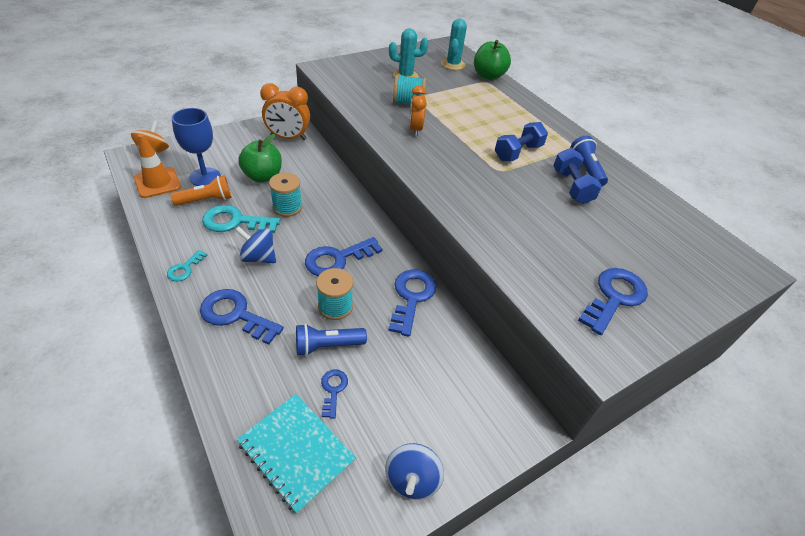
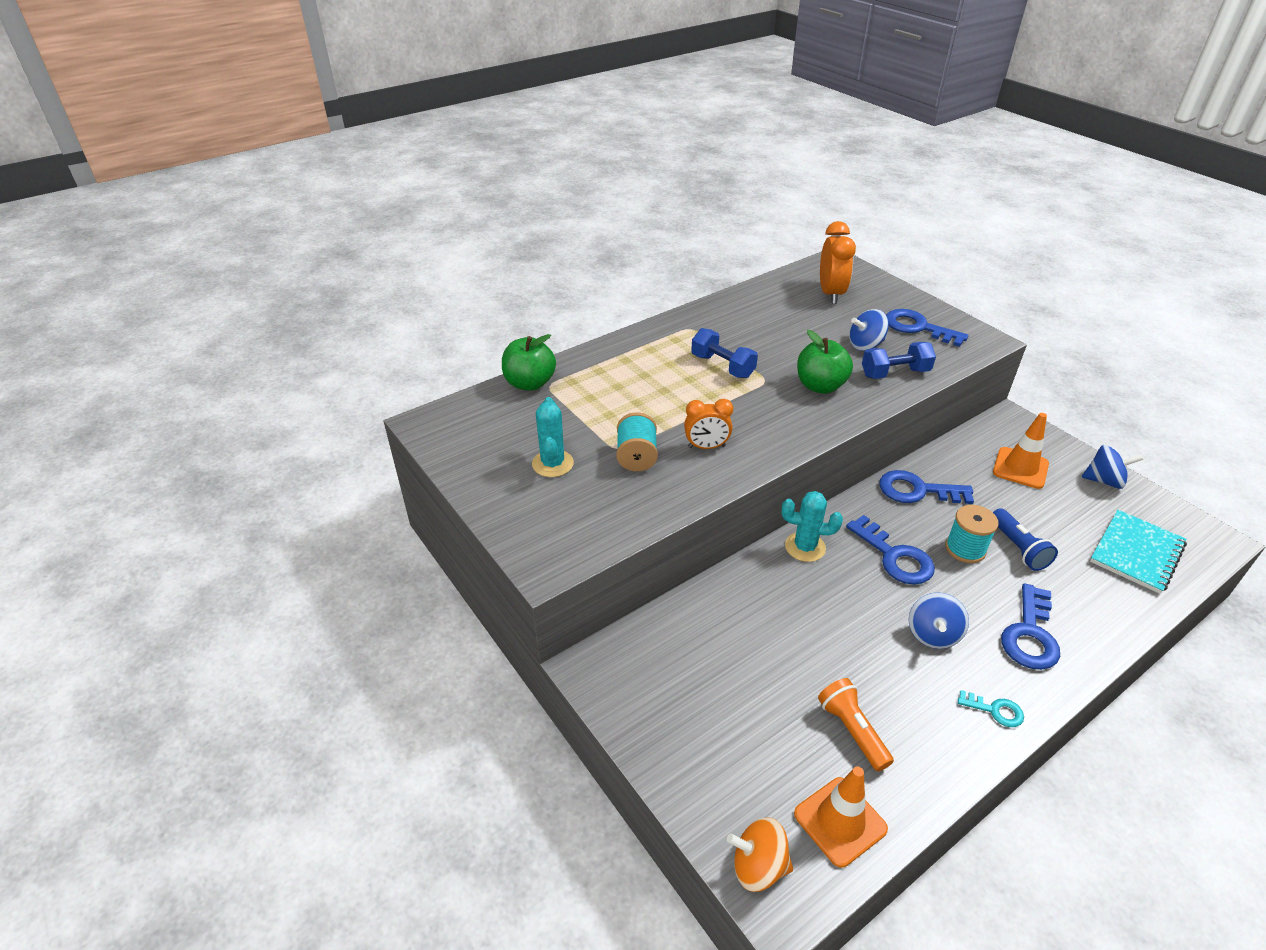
camera: 90 degrees left, 5 degrees down
(205, 177) = (797, 751): blue goblet -> none
(235, 221) = (881, 678): turquoise key -> none
(263, 176) = (765, 670): green apple -> green apple (820, 386)
(287, 207) = (823, 624): turquoise spool -> none
(288, 138) = (647, 659): orange clock -> orange clock (831, 294)
(333, 389) = (1062, 537): blue key -> none
(439, 396) = (1020, 468): none -> orange traffic cone
(453, 64) = (500, 416): turquoise cactus -> turquoise cactus (805, 547)
(567, 244) = (865, 345): none -> blue spinning top
(571, 187) = (771, 335): blue dumbbell -> blue dumbbell (895, 373)
(586, 169) = (733, 324): blue flashlight -> none

